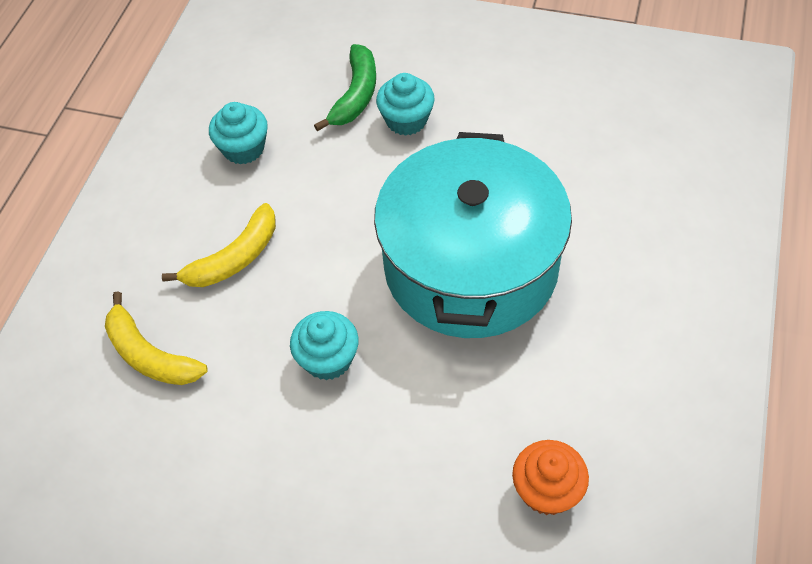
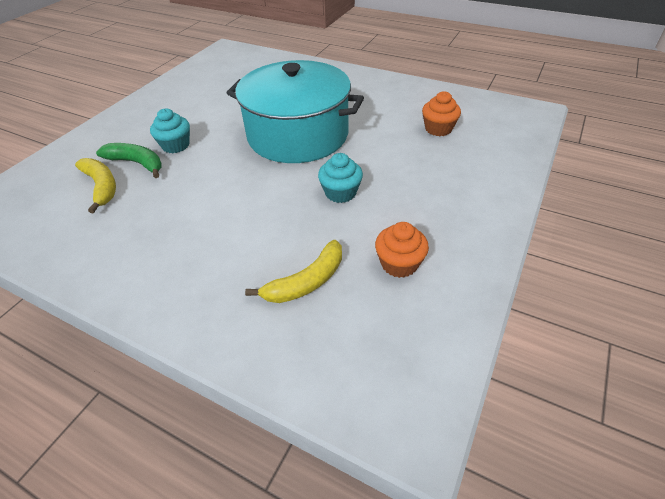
camera: 80 degrees left, 10 degrees down
(187, 459) = (399, 264): none -> orange cupcake
(234, 258) = (241, 230): yellow banana -> yellow banana (102, 187)
(243, 148) = (142, 219): turquoise cupcake -> none

